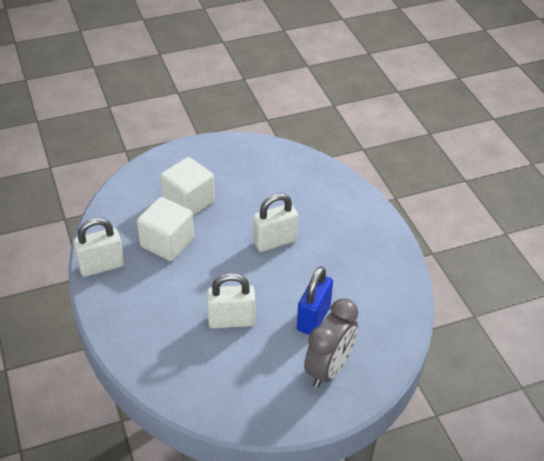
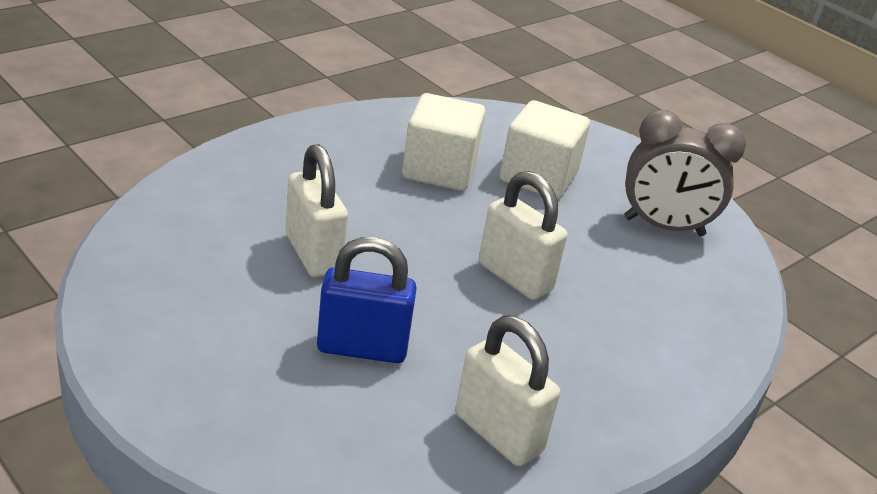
camera: 65 degrees right, 10 degrees down
(101, 266) = (359, 123): white padlock -> white padlock (498, 433)
(329, 369) = (250, 383): grey clock -> grey clock (664, 227)

